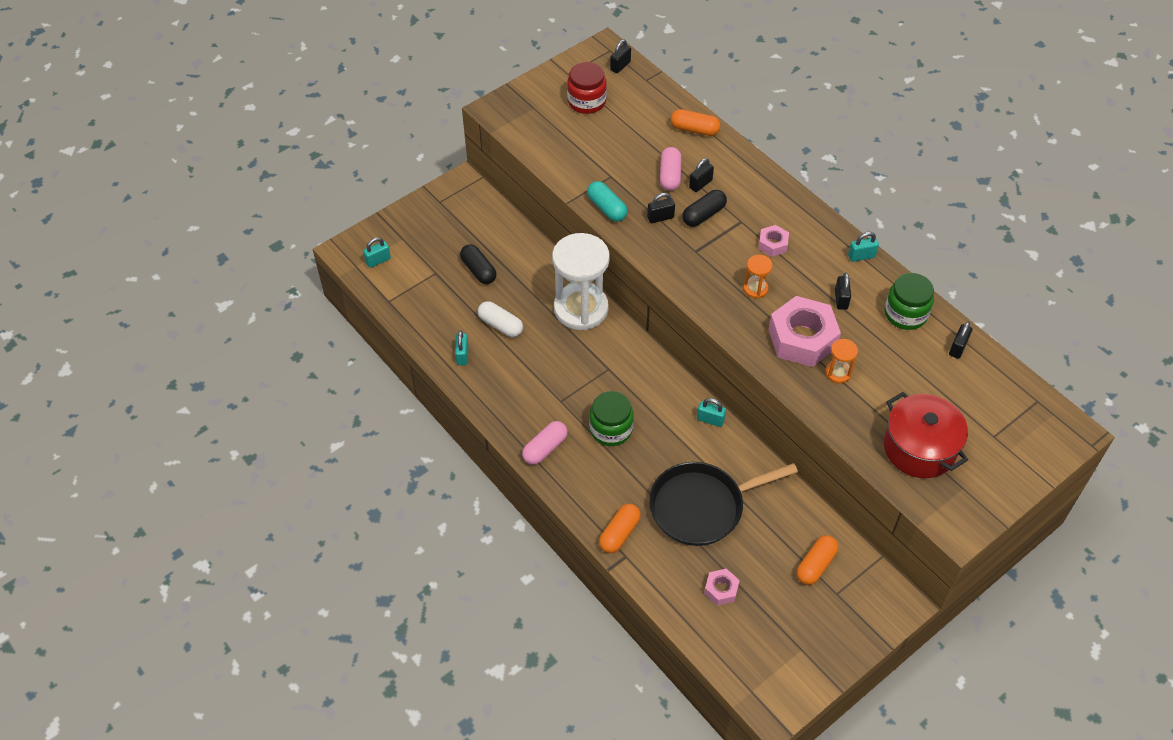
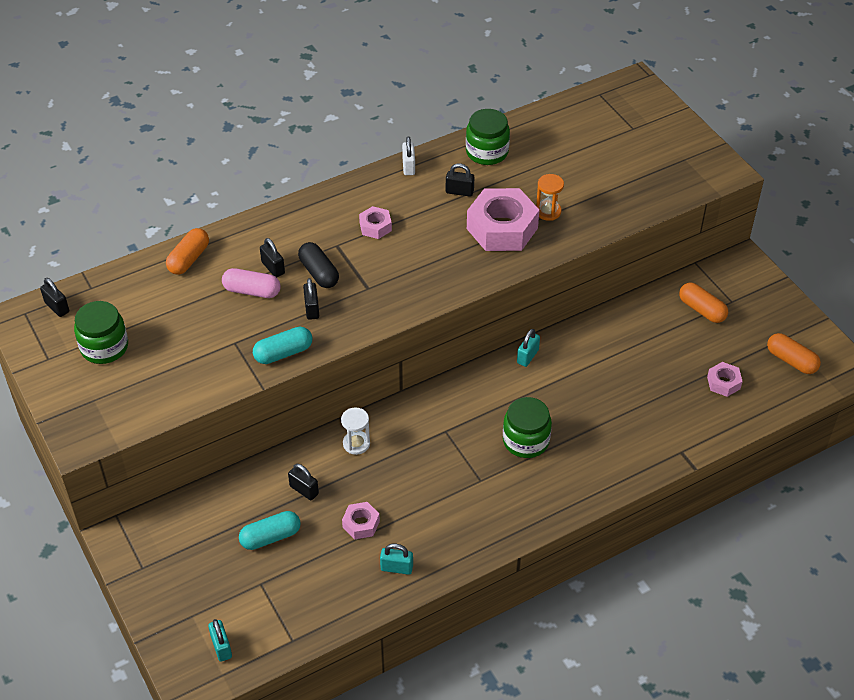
camera: 80 degrees left, 5 degrees down
(478, 270) = (270, 537): black capsule -> turquoise capsule
(500, 325) = (361, 524): white capsule -> pink nut
(545, 448) = (541, 503): pink capsule -> none
(581, 309) = (356, 443): white hourglass -> white hourglass, size x0.43
(586, 101) = (104, 347): red jar -> green jar
(619, 533) = (655, 452): orange capsule -> orange capsule (791, 360)
(702, 506) = (630, 381): black pan -> none
(755, 289) = (431, 250): orange hourglass -> none
(861, 256) = (408, 166): turquoise padlock -> white padlock
(919, 448) = (640, 176): red pot -> none
(958, 348) = (533, 128): black padlock -> black padlock (304, 490)

